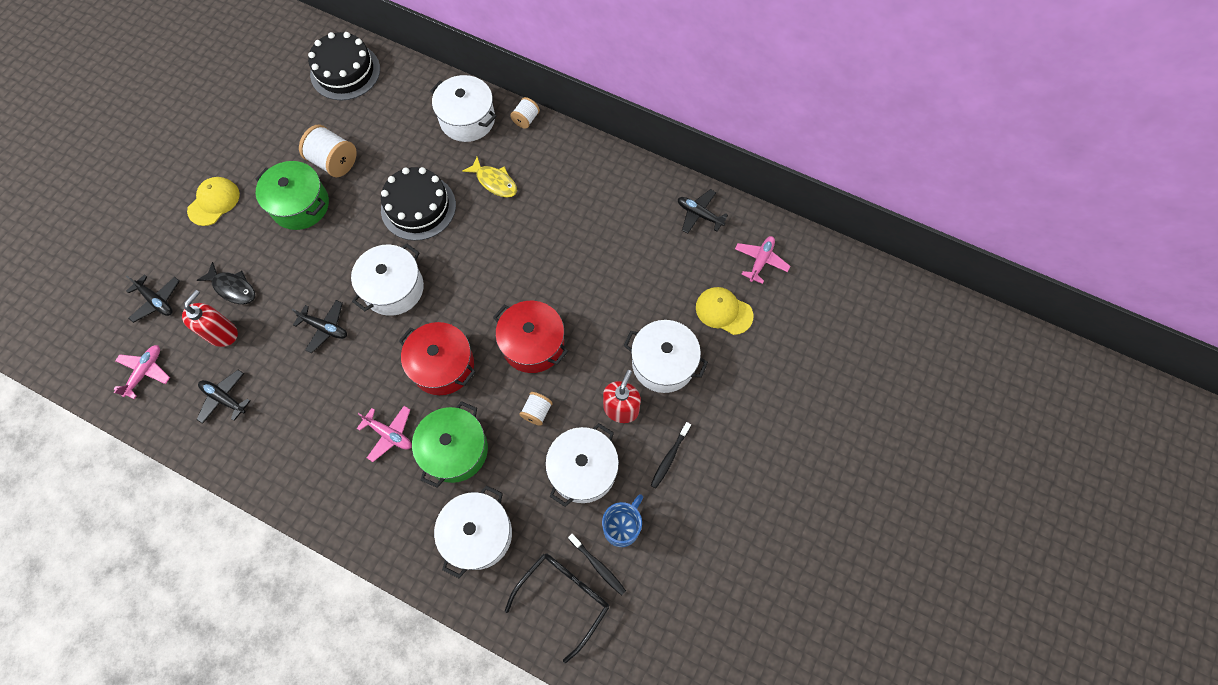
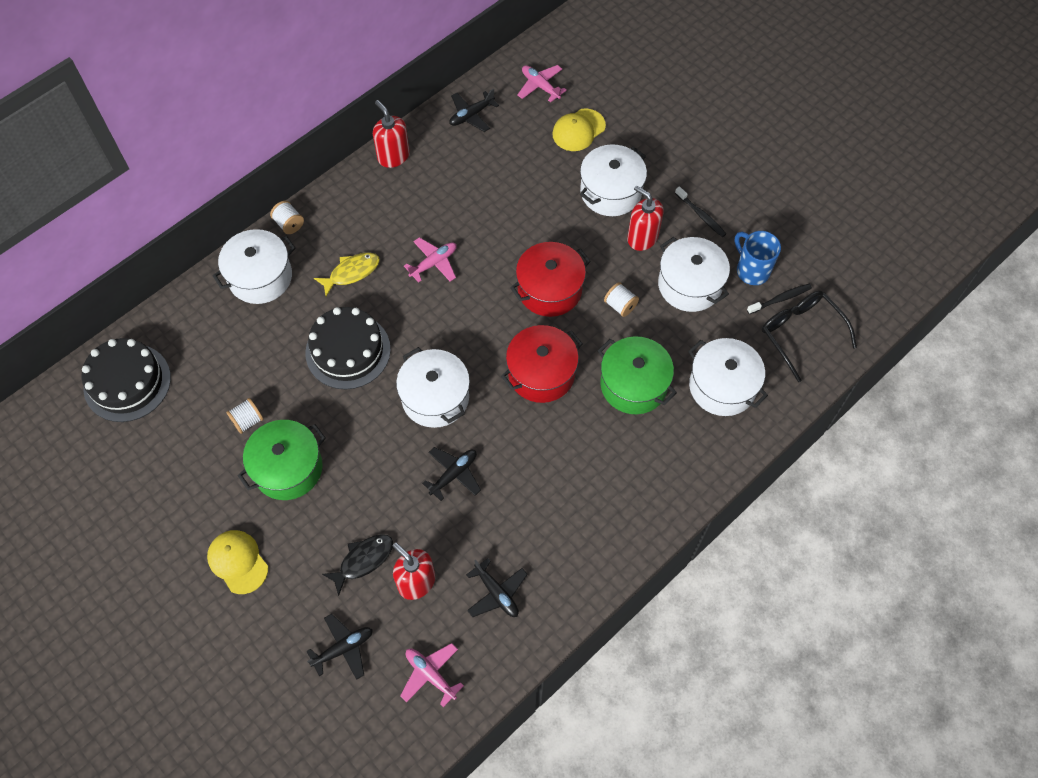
camera: 70 degrees left, 5 degrees down
(224, 398) = (496, 593): black plane -> black plane turned 90 degrees counterclockwise
(334, 162) = (247, 421): white spool -> white spool, size x0.57
(389, 434) = (596, 439): pink plane -> pink plane (433, 263)
(626, 169) = (393, 156): none -> red soap dispenser

